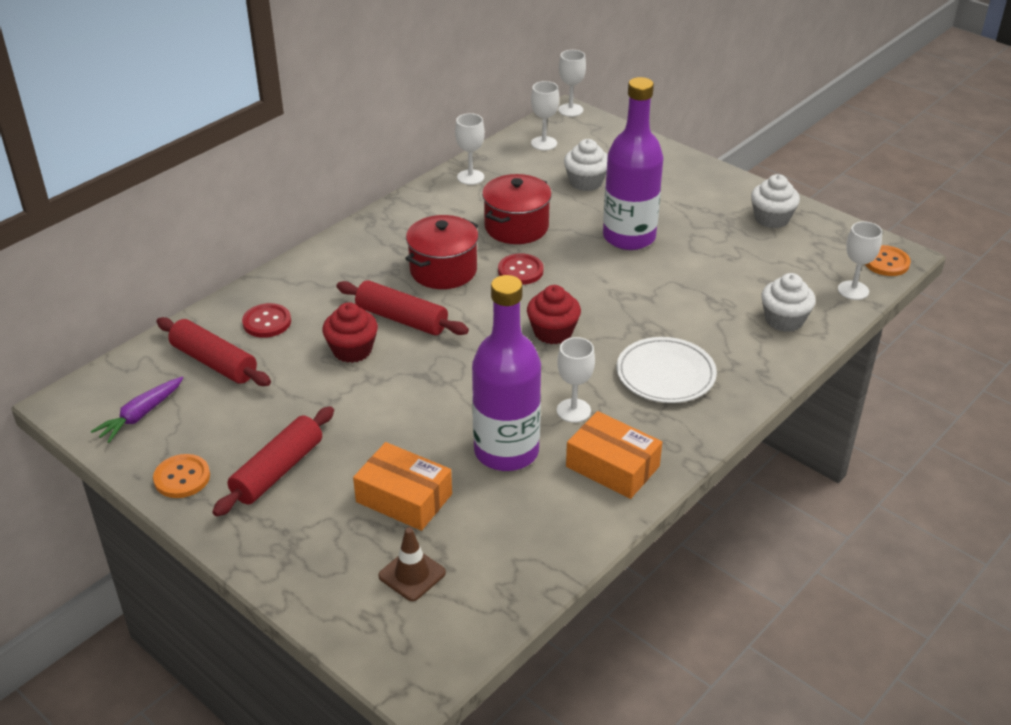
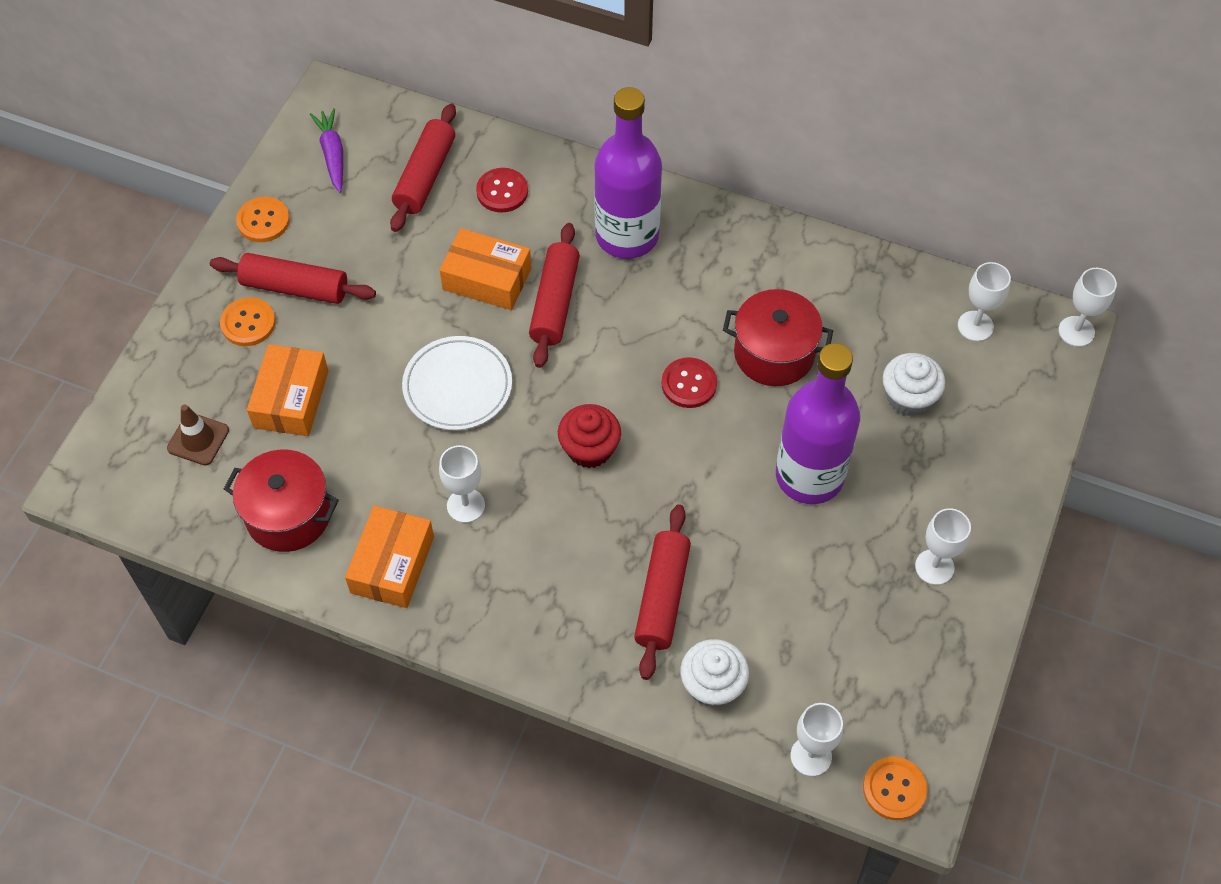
camera: 70 degrees right, 20 degrees up
(141, 415) = (332, 155): purple carrot -> purple carrot turned 60 degrees clockwise
(297, 512) = (248, 323): none -> orange button
(352, 350) = (487, 279): red cupcake -> orange box
(443, 270) = (656, 310): red pot -> red pot (288, 515)
(470, 177) = (856, 274): white goblet -> white goblet (934, 567)
(506, 451) = (383, 463): purple bottle -> purple bottle (627, 236)
(665, 374) = (559, 579): white plate -> white plate (457, 386)
(702, 326) = (662, 597): none -> red rolling pin
(771, 218) = (931, 630): white cupcake -> none

